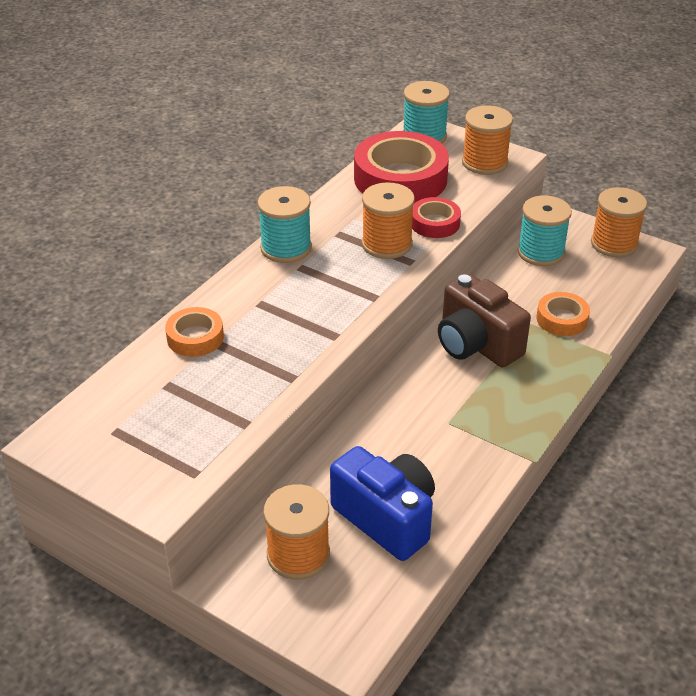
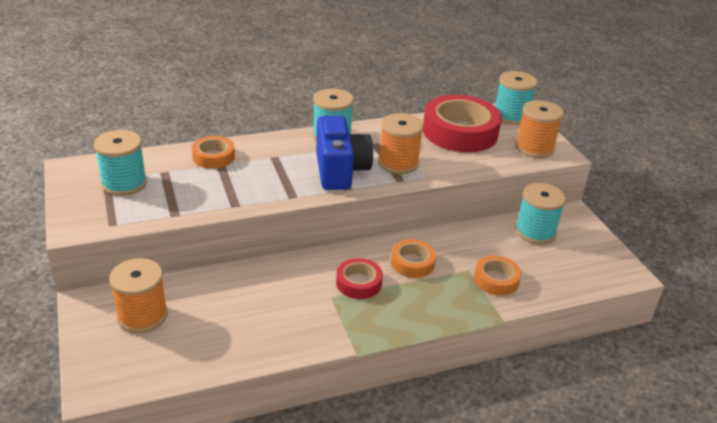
camera: 35 degrees right, 5 degrees down
(141, 422) = (124, 183): none -> turquoise spool
(386, 518) = (218, 328): blue camera -> blue camera (340, 171)
(435, 223) = (447, 166): red tape -> red tape (358, 283)
(476, 344) = (412, 263): brown camera -> orange tape
(614, 244) = (602, 253): orange spool -> none

